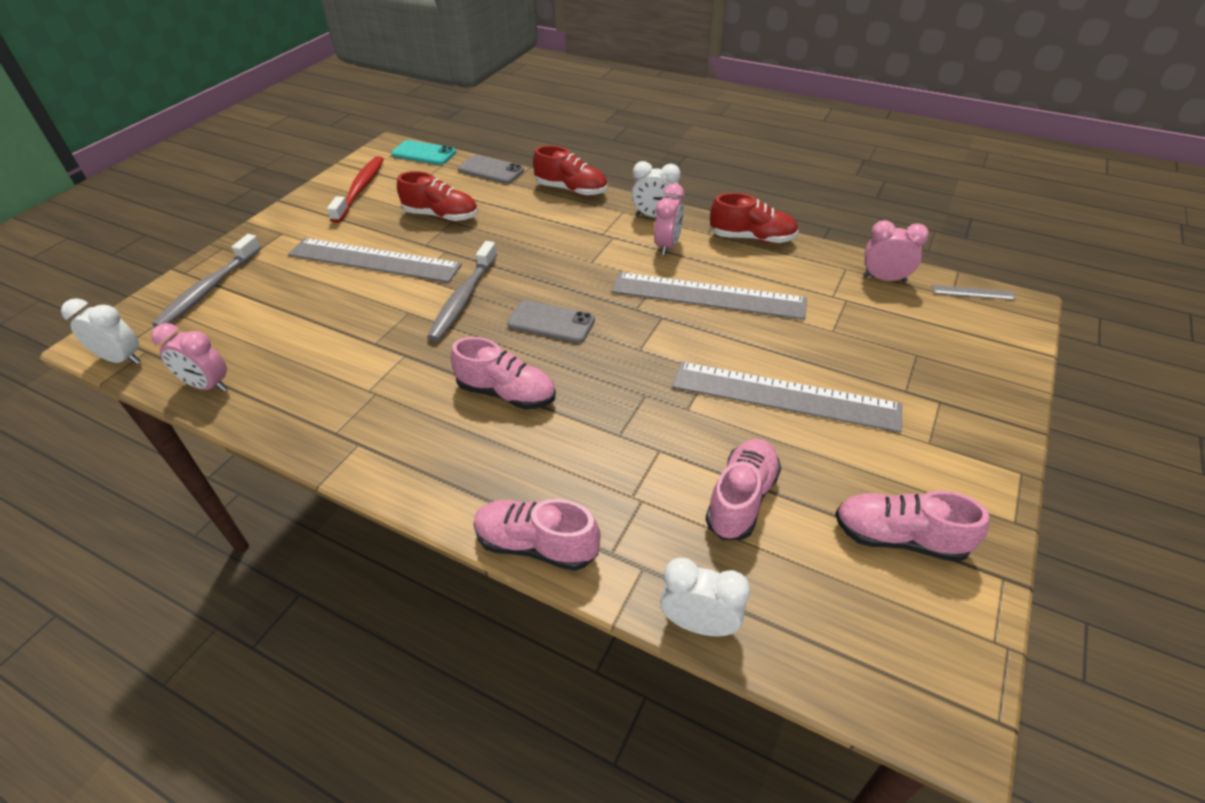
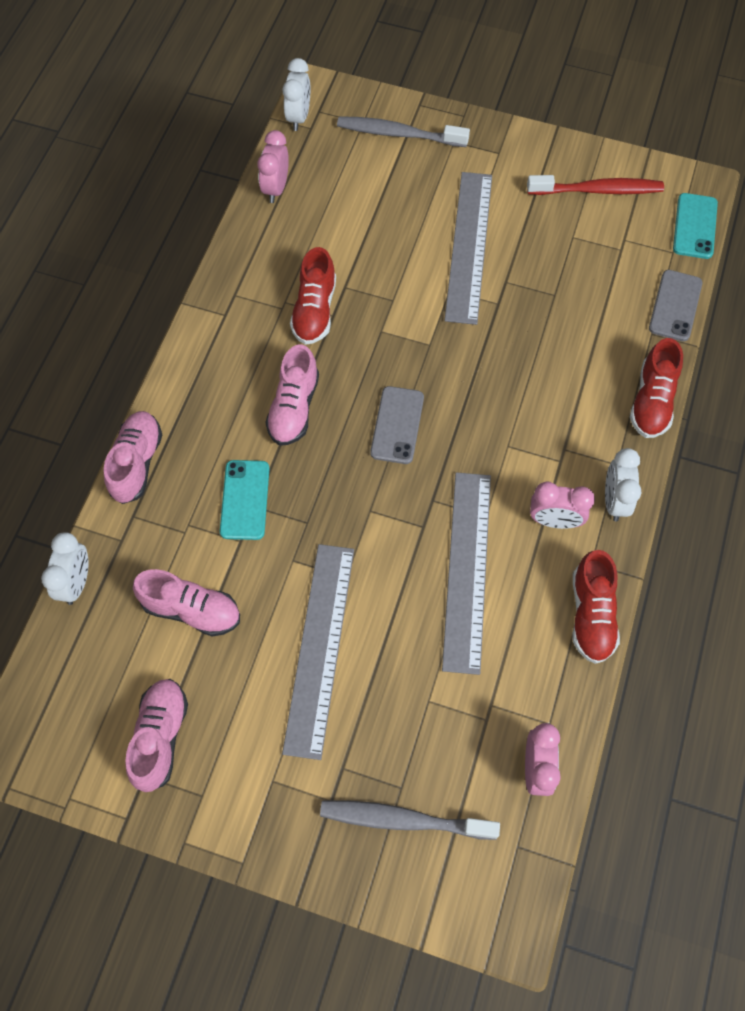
camera: 80 degrees right, 20 degrees up
(441, 216) = (563, 282): red shoe -> red shoe (314, 310)
(463, 298) = (421, 340): grey toothbrush -> grey toothbrush (404, 819)
(609, 442) = (245, 500): none -> turquoise phone
(972, 292) = (528, 874): grey ruler -> none

